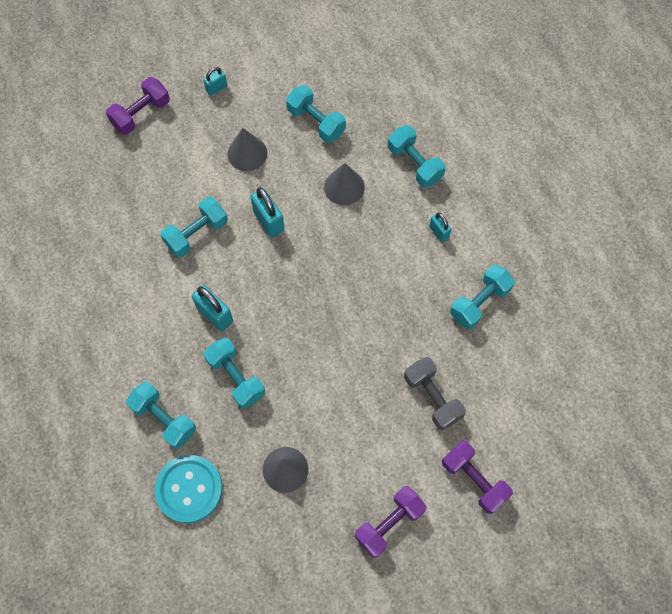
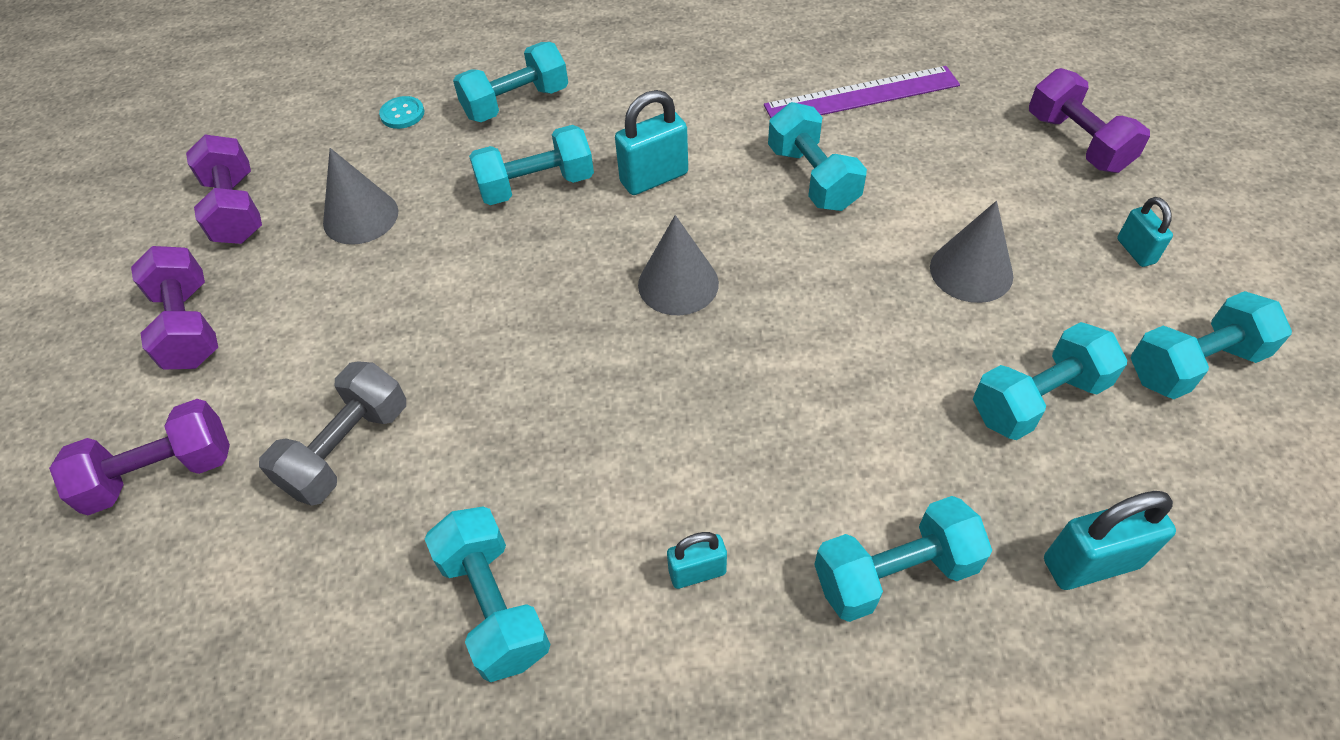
camera: 110 degrees right, 15 degrees down
(119, 221) = (861, 95): none -> purple ruler
(189, 489) = (402, 114): turquoise button -> turquoise button, size x0.45
(269, 221) = (811, 276): turquoise padlock -> turquoise padlock (1090, 563)
(280, 67) = (1194, 364): none -> turquoise dumbbell
(298, 552) = (236, 209): none -> purple dumbbell
(344, 187) = (860, 413): grey cone -> grey cone (678, 283)
(432, 397) = (347, 449): grey dumbbell -> grey dumbbell turned 45 degrees counterclockwise

